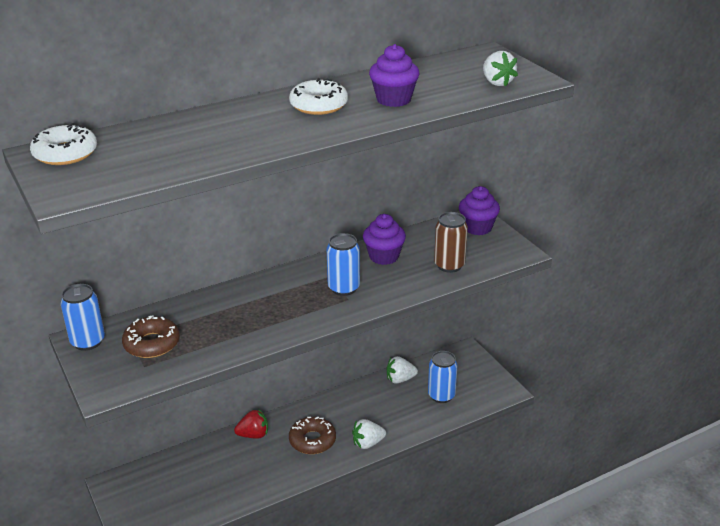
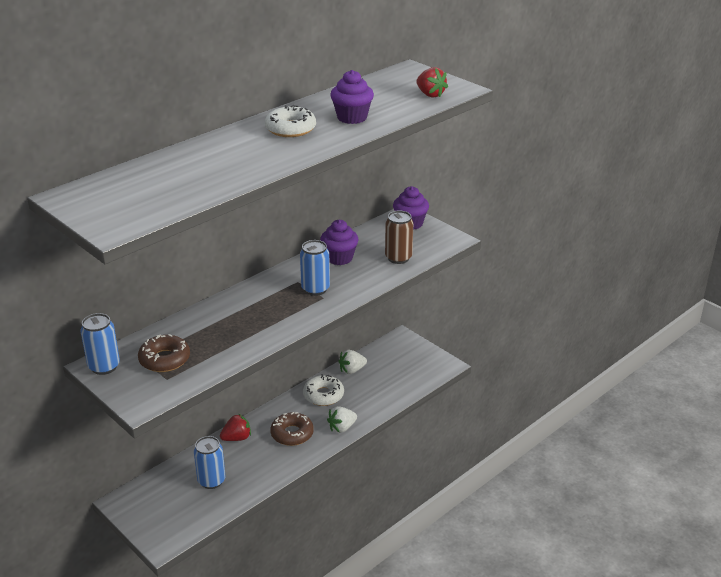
camera: 15 degrees left, 0 degrees up
(65, 153) = (90, 194): white donut -> white donut (323, 395)
(441, 395) = (392, 378): blue can -> blue can (211, 481)
(497, 82) = (430, 94): white strawberry -> red strawberry

